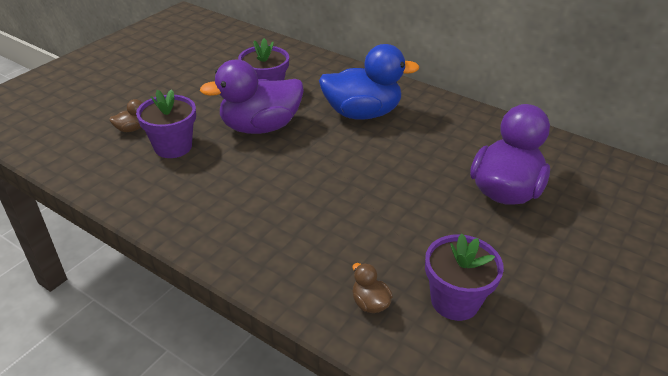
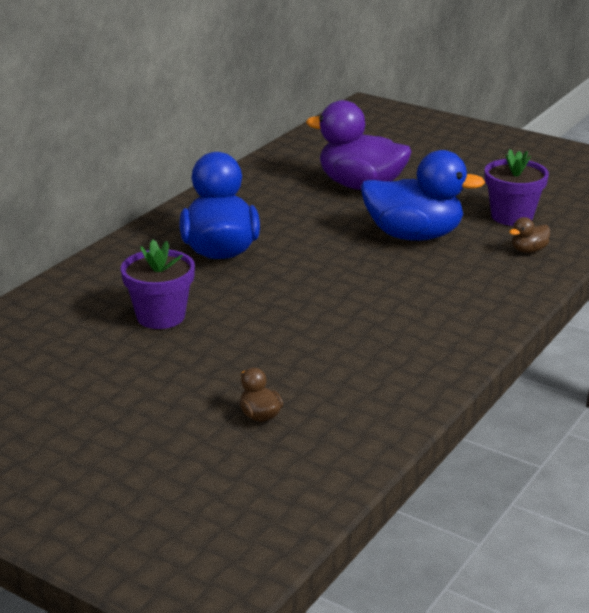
camera: 90 degrees left, 10 degrees down
(173, 147) = (303, 375): purple flower pot -> none
(260, 127) = (252, 315): purple duck -> none
(398, 218) = (414, 235): none -> blue duck

